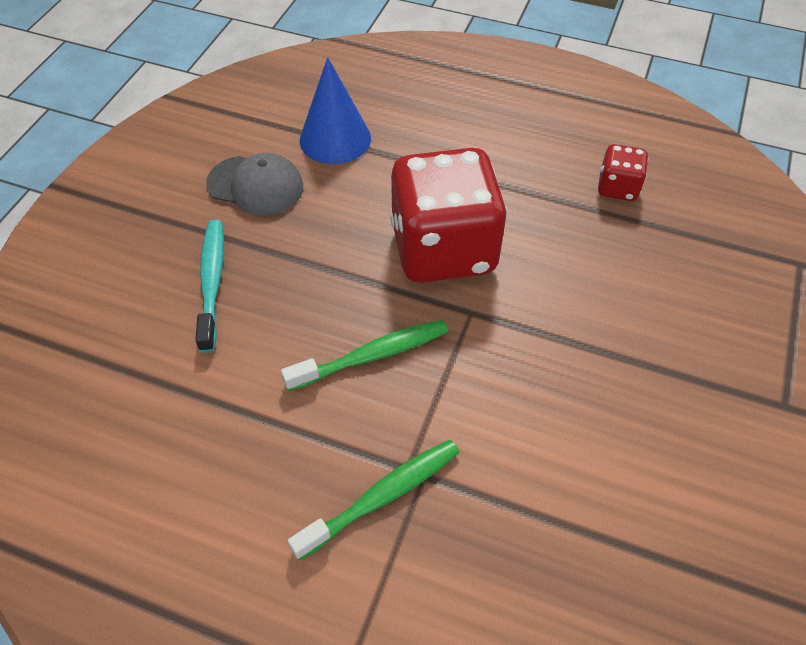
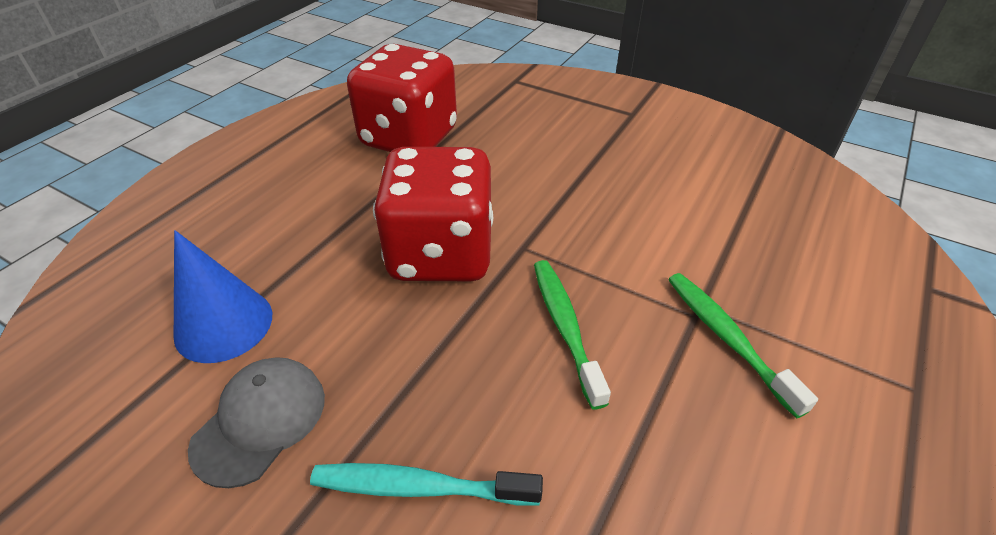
camera: 80 degrees left, 10 degrees down
(617, 188) = (409, 138): red dice -> red dice, size x2.22

